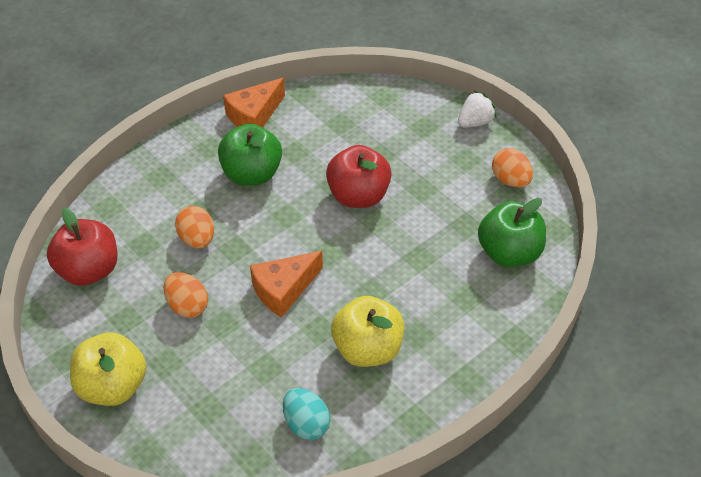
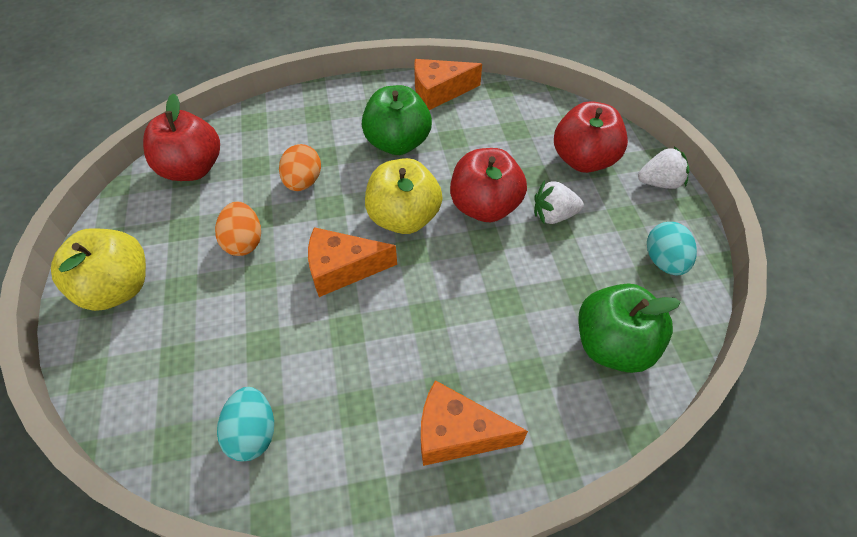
camera: 30 degrees right, 5 degrees up
(367, 349) = (378, 379): yellow apple -> yellow apple (404, 218)
(409, 127) = (583, 160): none -> red apple
(414, 180) = (553, 215): none -> white strawberry
(444, 355) = (457, 433): none -> orange cheese
(510, 180) = (664, 261): orange egg -> turquoise egg

